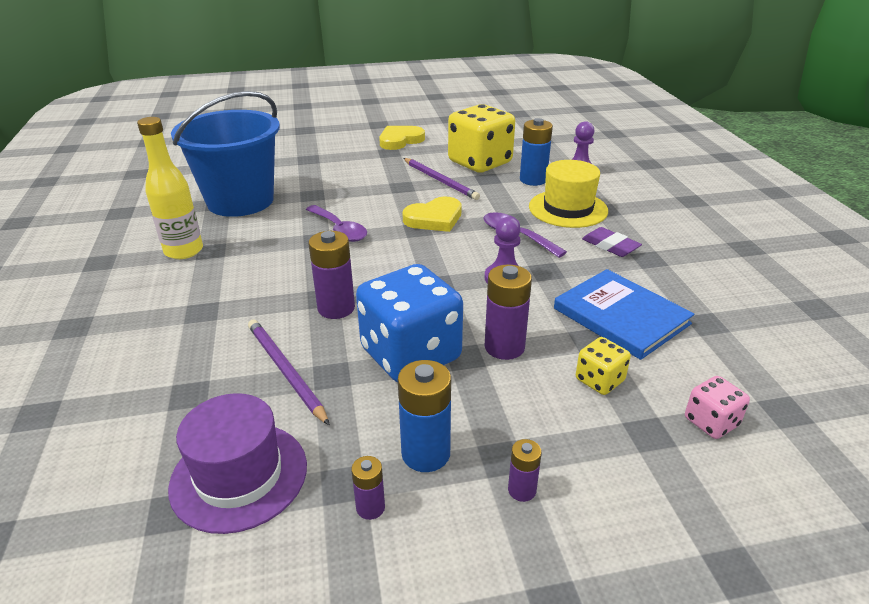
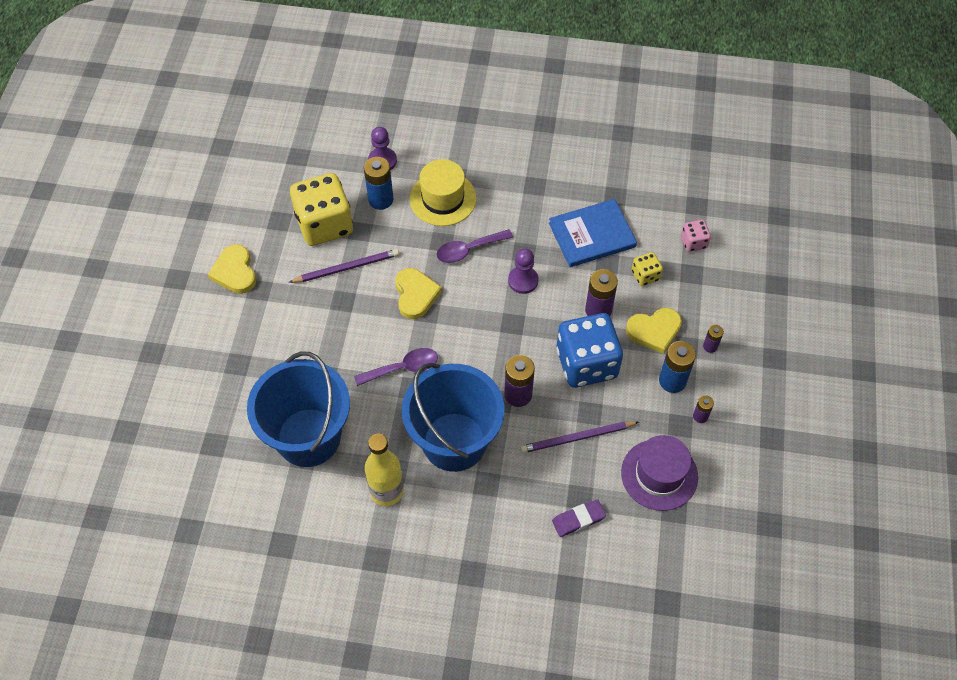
camera: 70 degrees left, 25 degrees up
(255, 278) = (454, 441): none -> blue bucket
(507, 411) = (654, 331): none -> yellow heart
(610, 246) = (509, 199): purple eraser -> purple eraser (578, 519)

